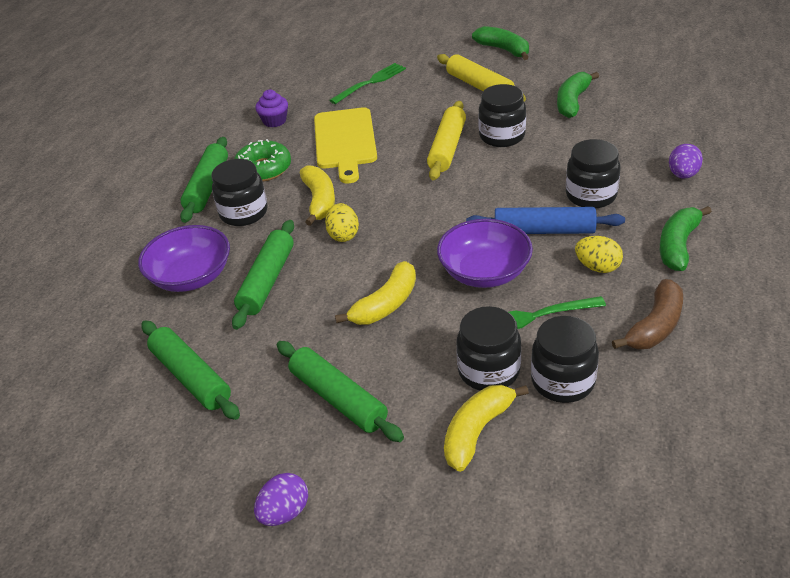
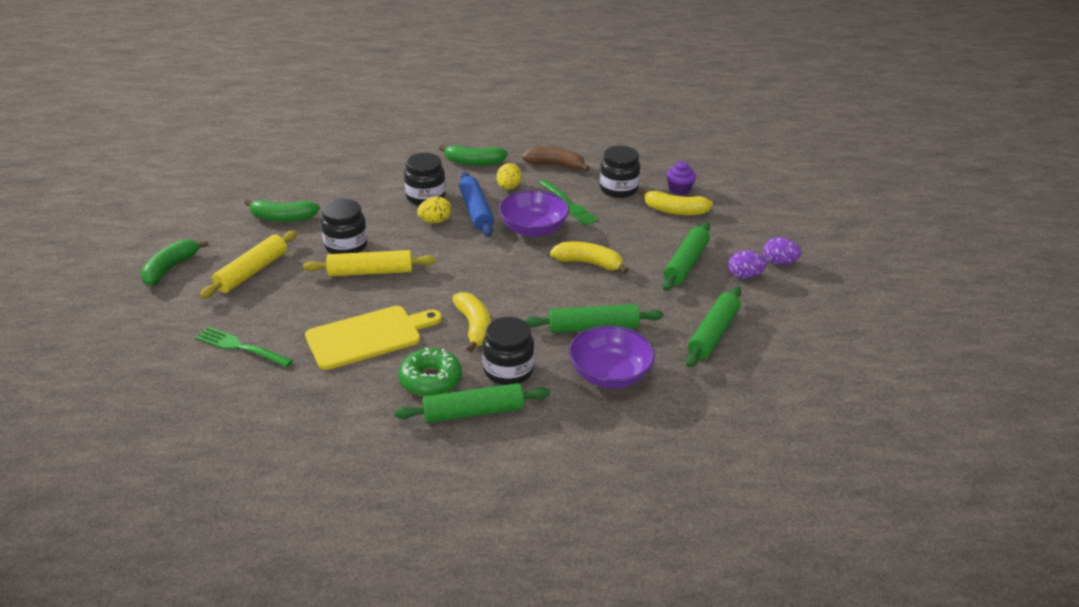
camera: 115 degrees left, 5 degrees down
(274, 121) = (332, 401): purple cupcake -> purple cupcake (679, 189)
(319, 201) = (474, 327): yellow banana -> yellow banana turned 105 degrees clockwise
(343, 235) = (517, 302): yellow egg -> yellow egg (435, 221)
(488, 371) = (626, 213): black jar -> none
(683, 175) = (389, 165): purple egg -> purple egg (744, 276)

